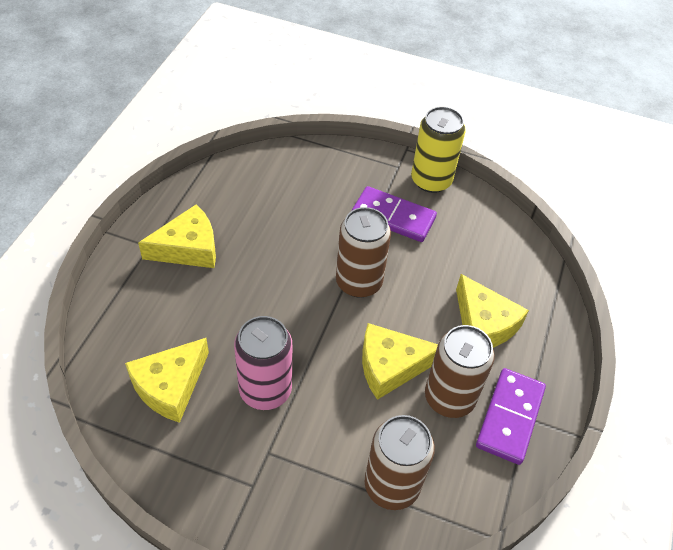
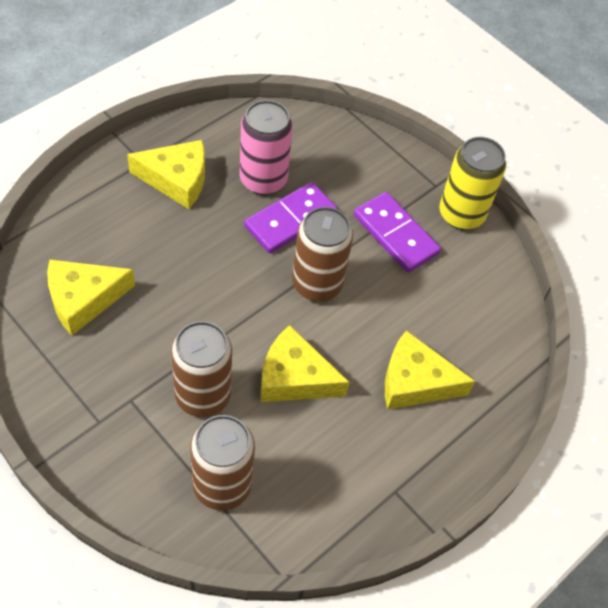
camera: 25 degrees right, 5 degrees up
(265, 390) = (163, 343): pink can -> pink can (263, 179)
(449, 398) = (331, 434): brown can -> brown can (203, 395)
(483, 324) = (415, 382): yellow cheese -> yellow cheese turned 105 degrees clockwise
(509, 417) = (378, 482): purple domino -> purple domino (290, 220)

